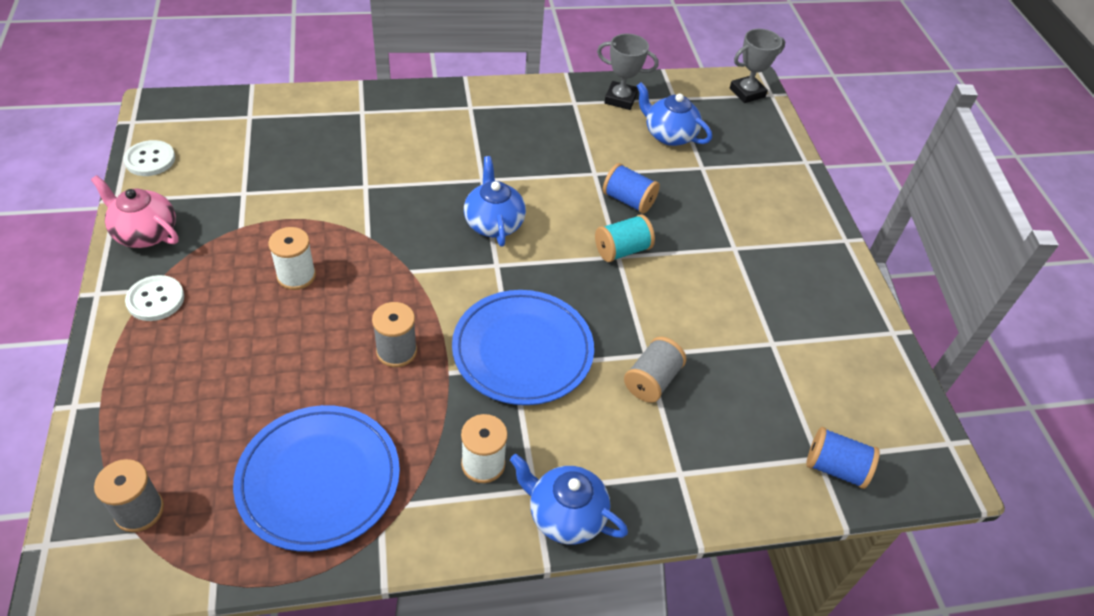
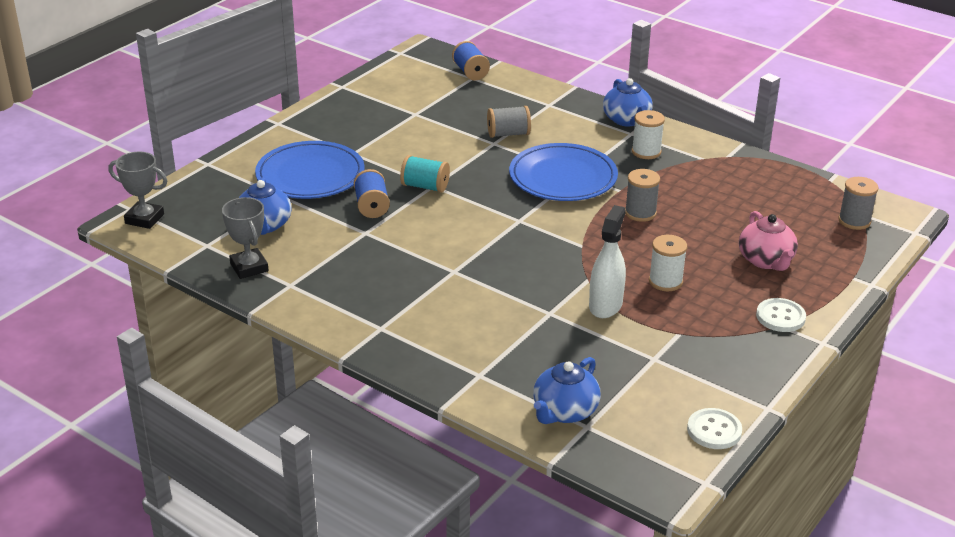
camera: 130 degrees left, 15 degrees down
(145, 233) = (759, 367): pink teapot -> pink teapot (766, 260)
(319, 480) = (743, 187): blue plate -> blue plate (310, 175)
(327, 219) = (605, 305): none -> white spray bottle
(493, 223) = (486, 242): blue teapot -> blue teapot (564, 412)

